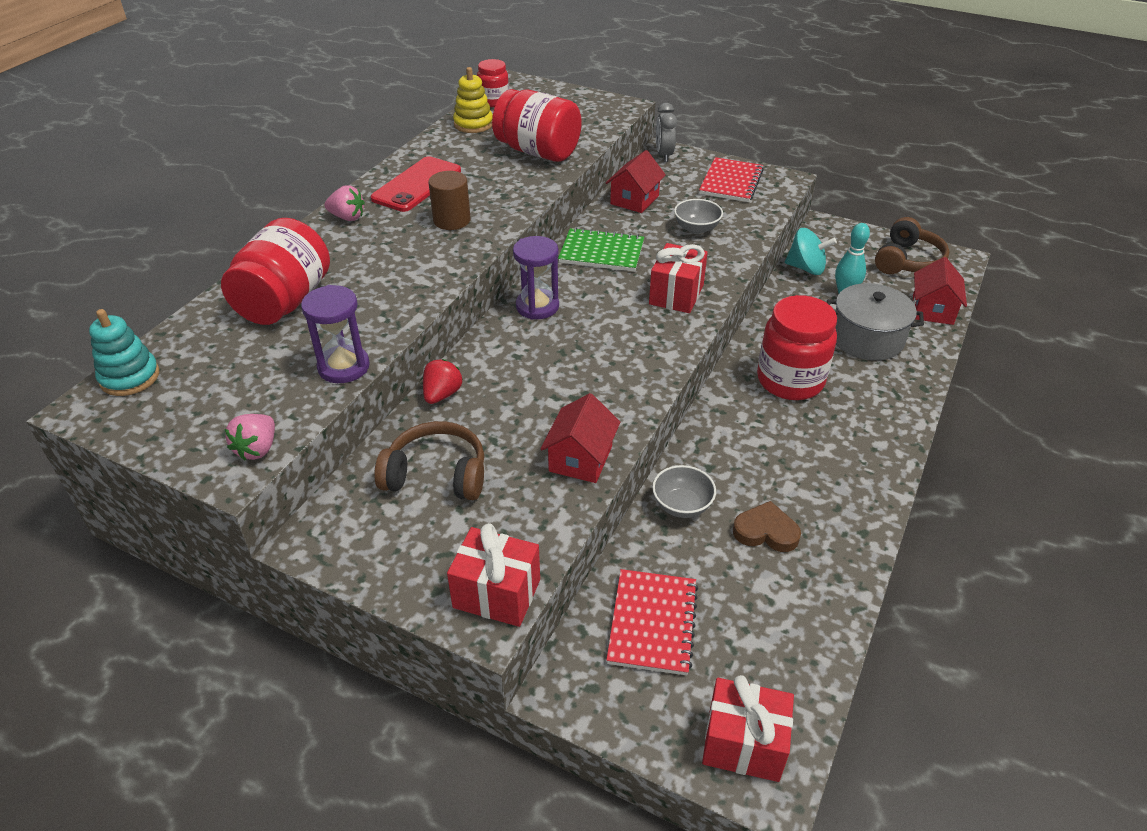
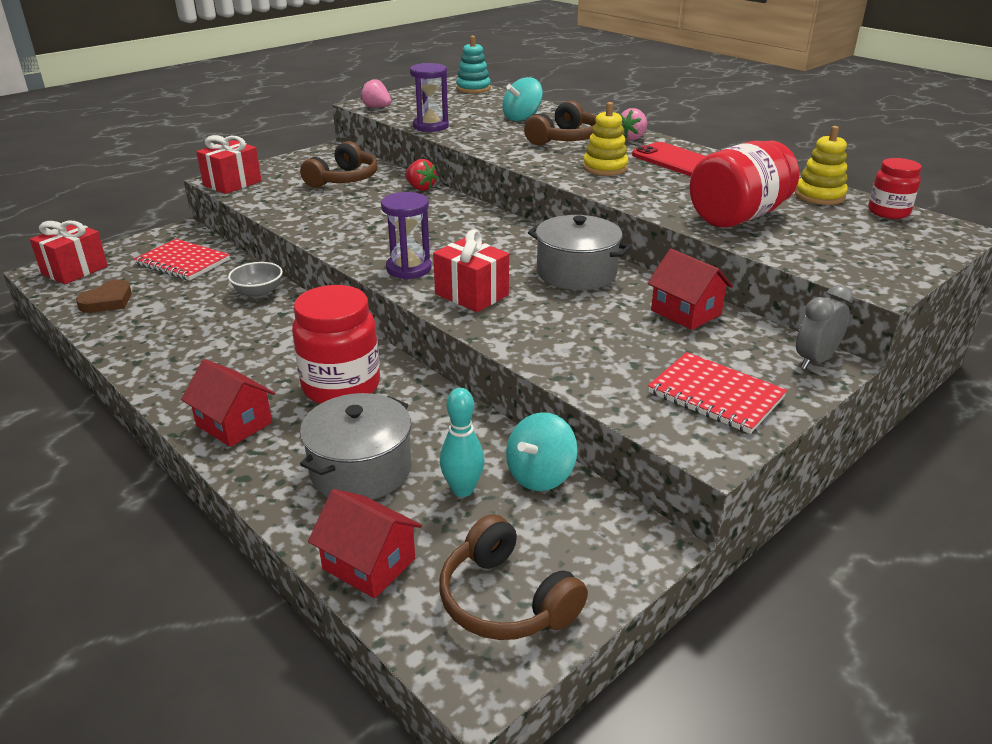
camera: 110 degrees right, 10 degrees down
(285, 301) = (522, 118): red jar -> turquoise spinning top
(365, 257) = (565, 139): none -> brown headphones
(452, 220) = (605, 168): brown cylinder -> yellow stacking toy
(537, 306) = (503, 231): purple hourglass -> purple hourglass (409, 269)
(580, 458) = (305, 218): red house -> red house (234, 424)
(601, 252) = (576, 273): green notebook -> grey pot
(664, 155) = (815, 360): grey clock -> grey clock turned 60 degrees counterclockwise
(696, 229) = (597, 337): grey bowl -> none
(766, 531) = (194, 319): brown heart -> brown heart (108, 301)

